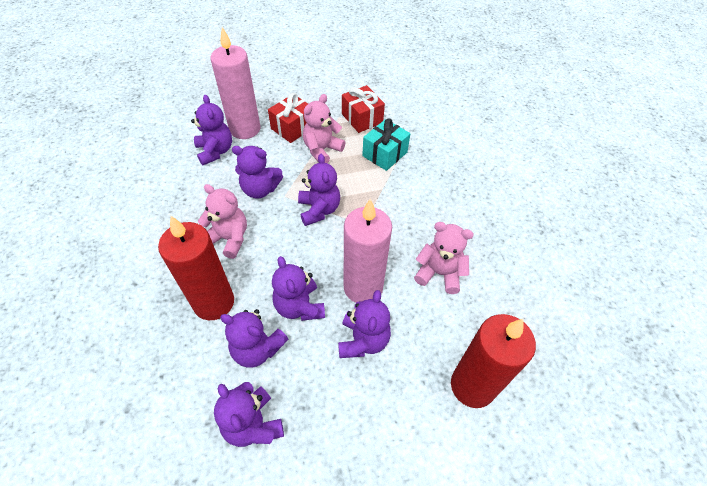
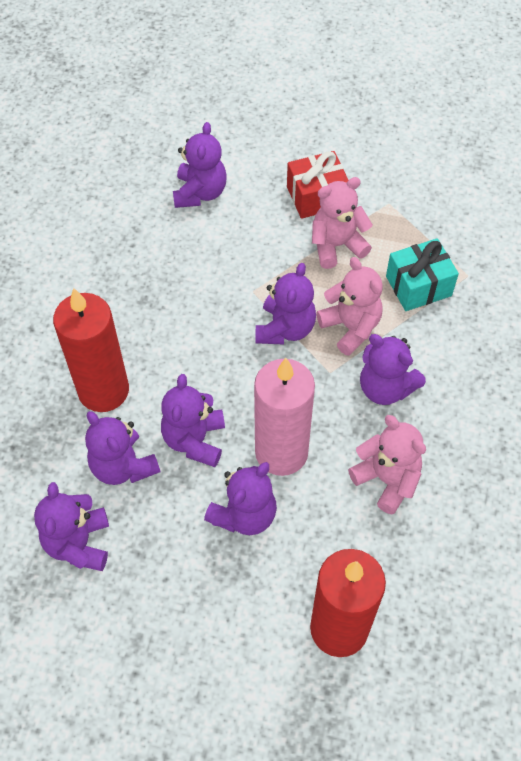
camera: 30 degrees right, 5 degrees up
(229, 238) = (158, 319): pink teddy bear -> pink teddy bear (350, 327)
(245, 129) = (253, 174): pink candle -> none
(260, 189) = (228, 269): purple teddy bear -> purple teddy bear (385, 388)
(362, 118) = (419, 219): red gift -> none

